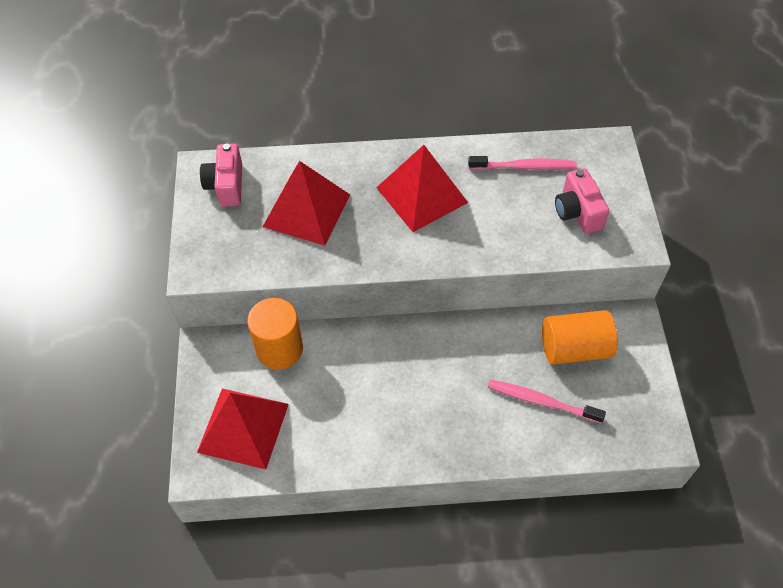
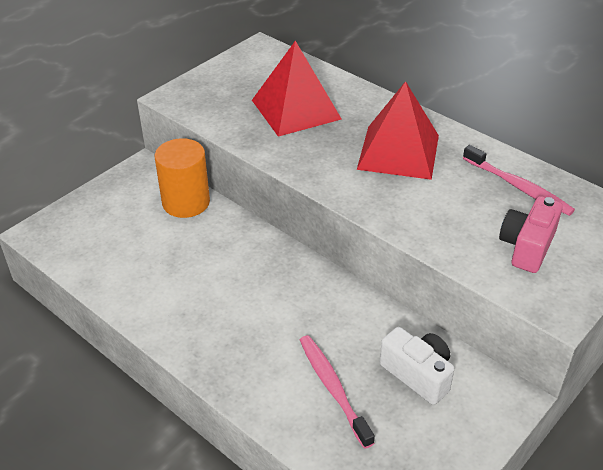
camera: 45 degrees right, 15 degrees down
(226, 185) = (262, 65): pink camera -> none
(243, 427) = (97, 229): red pyramid -> none
(574, 348) = (417, 374): orange cylinder -> white camera

